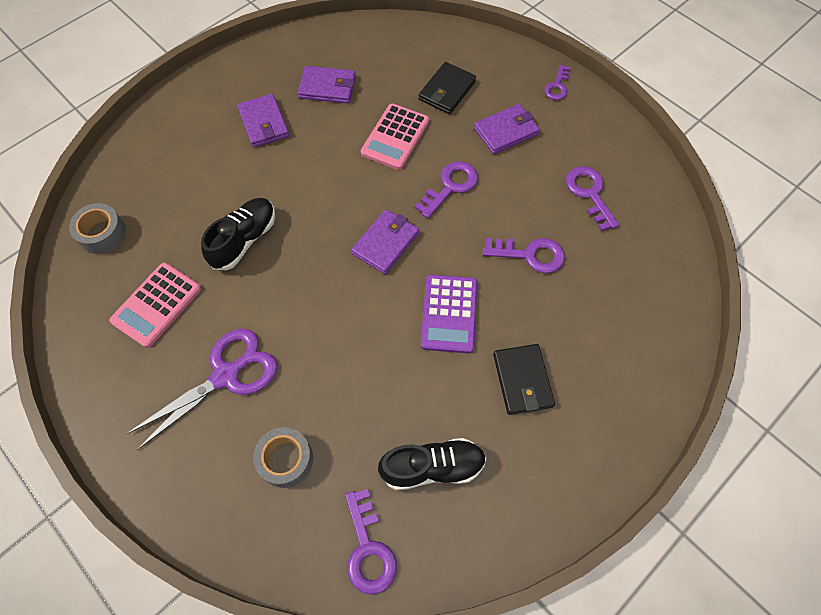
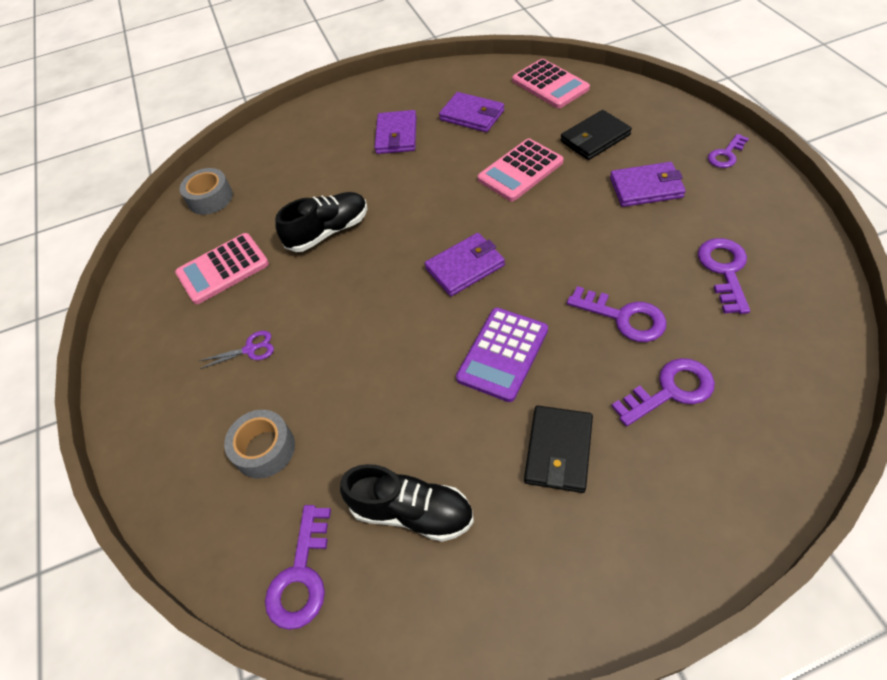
camera: 30 degrees right, 10 degrees down
(226, 375) = (250, 349): purple scissors -> purple scissors, size x0.46
(386, 41) = (550, 85): none -> pink calculator
(450, 186) = (559, 228): purple key -> purple key (670, 390)

